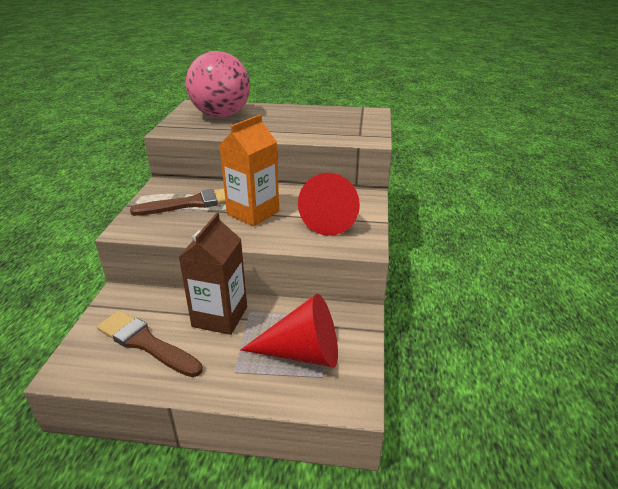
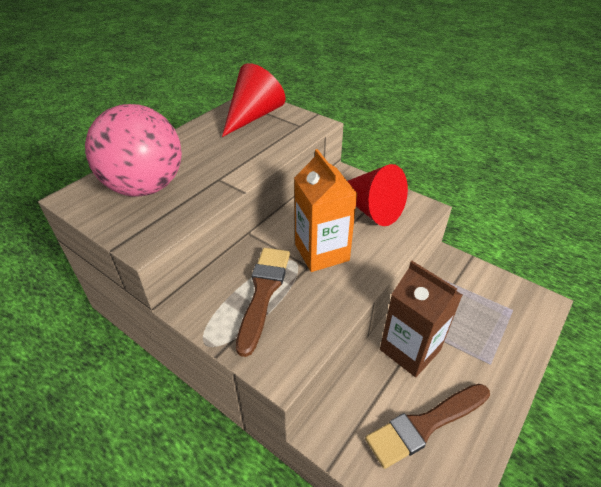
camera: 60 degrees left, 10 degrees up
(303, 353) = (482, 310): red cone -> red cone (253, 116)

